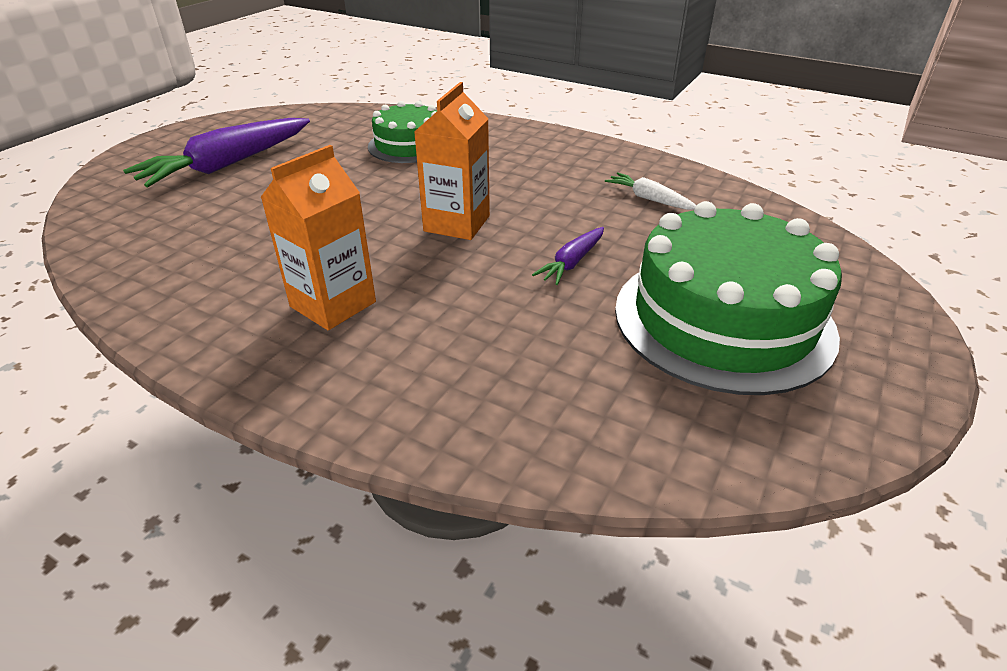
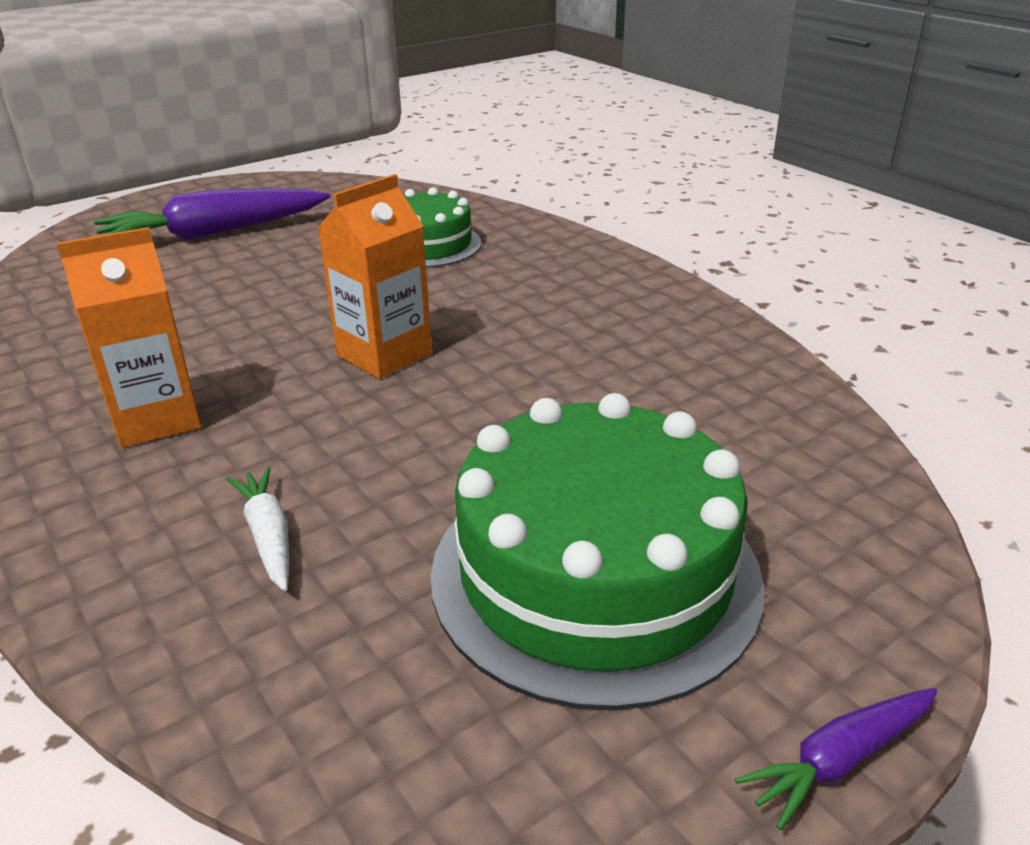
camera: 25 degrees right, 5 degrees down
(572, 262) = (472, 439): purple carrot -> purple carrot (839, 760)
(649, 199) = (665, 377): white carrot -> white carrot (268, 536)

